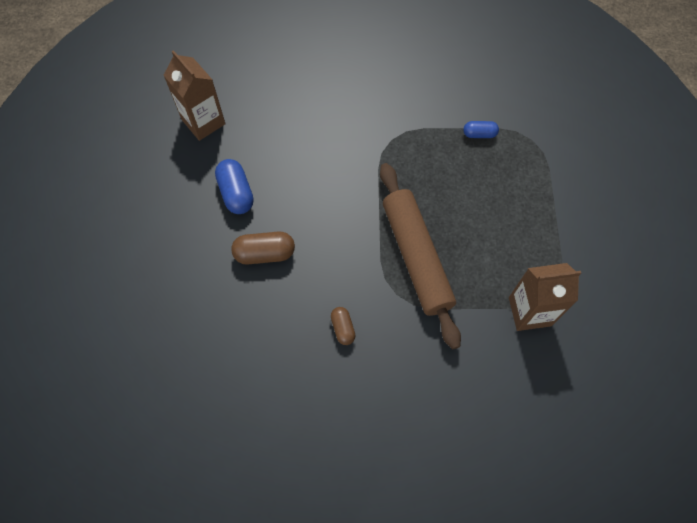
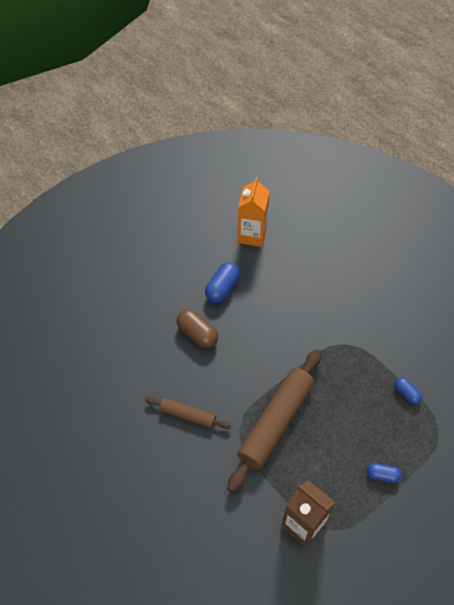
camera: 50 degrees right, 10 degrees down
(203, 122) = (252, 235): brown carton -> orange carton
(343, 328) = (188, 415): brown capsule -> brown rolling pin
(536, 213) = (382, 475): none -> blue capsule

